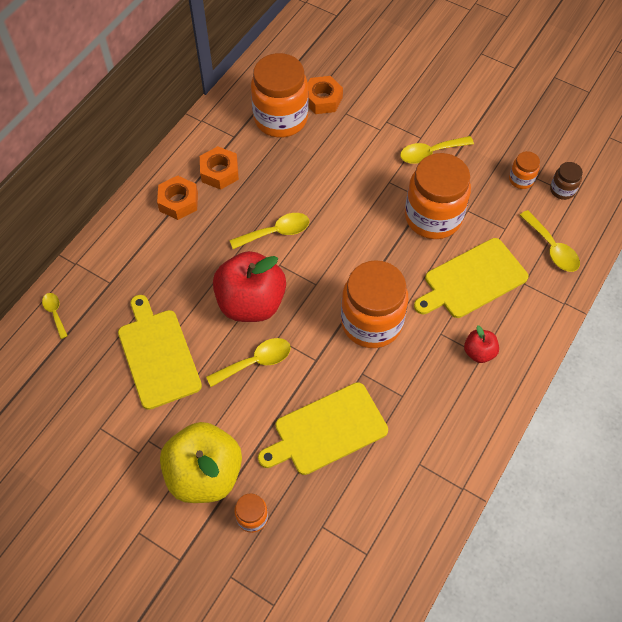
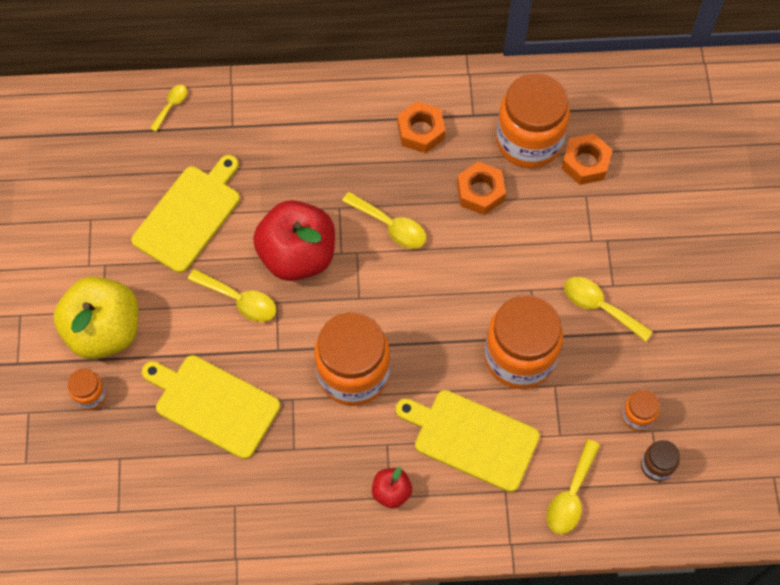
camera: 55 degrees right, 5 degrees up
(178, 202) = (360, 120): orange nut -> orange nut (480, 192)

